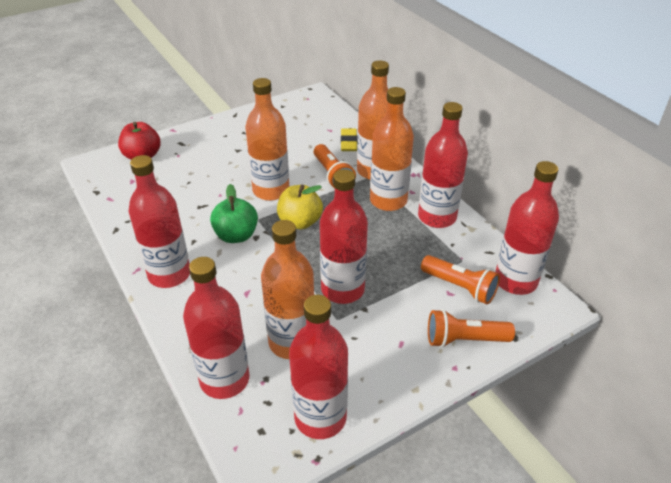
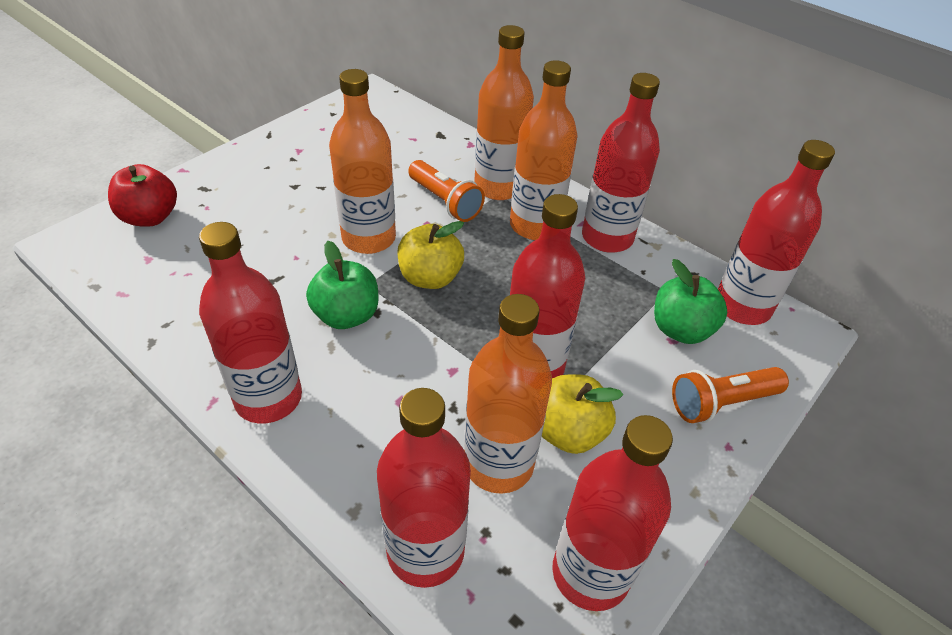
camera: 20 degrees left, 5 degrees up
(347, 334) = (568, 432): none -> yellow apple
(349, 142) = (446, 152): yellow eraser -> none
(460, 287) = (681, 329): orange flashlight -> green apple

